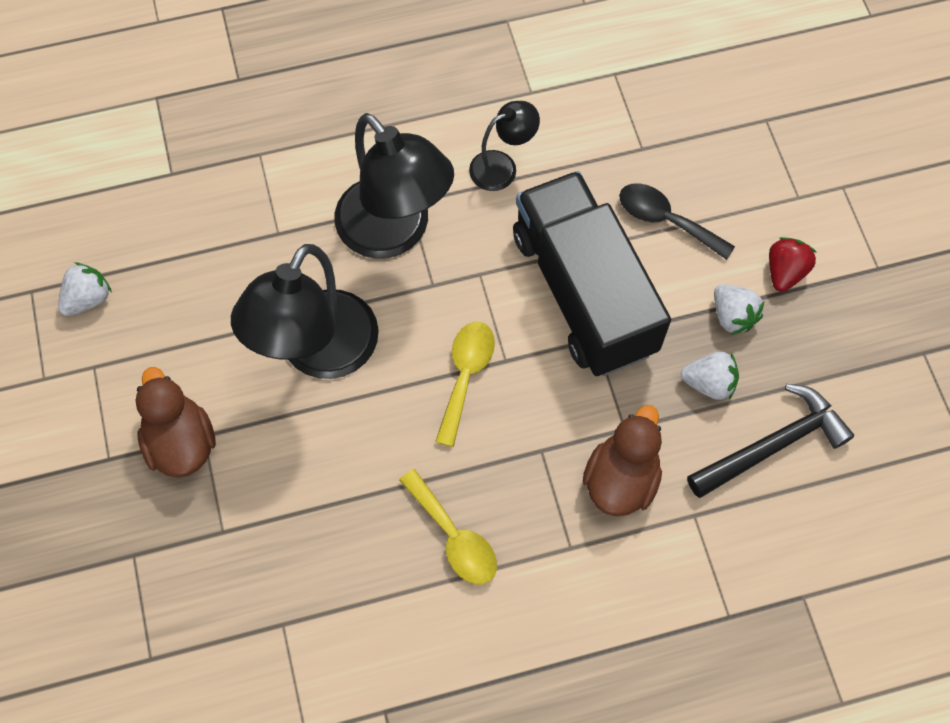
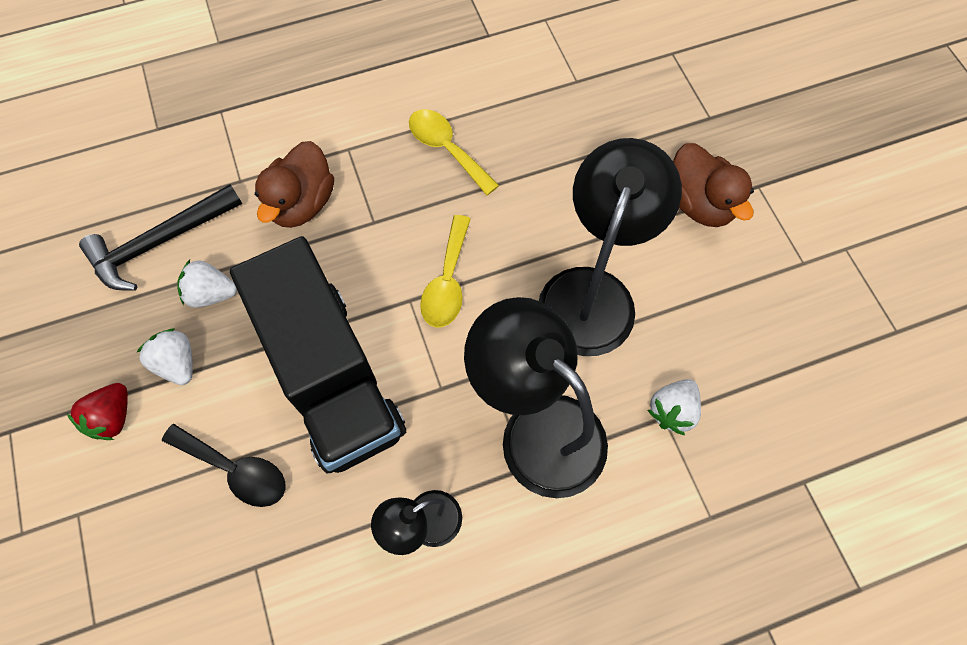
camera: 175 degrees right, 0 degrees up
(88, 299) = (836, 328): white strawberry -> white strawberry (672, 411)

